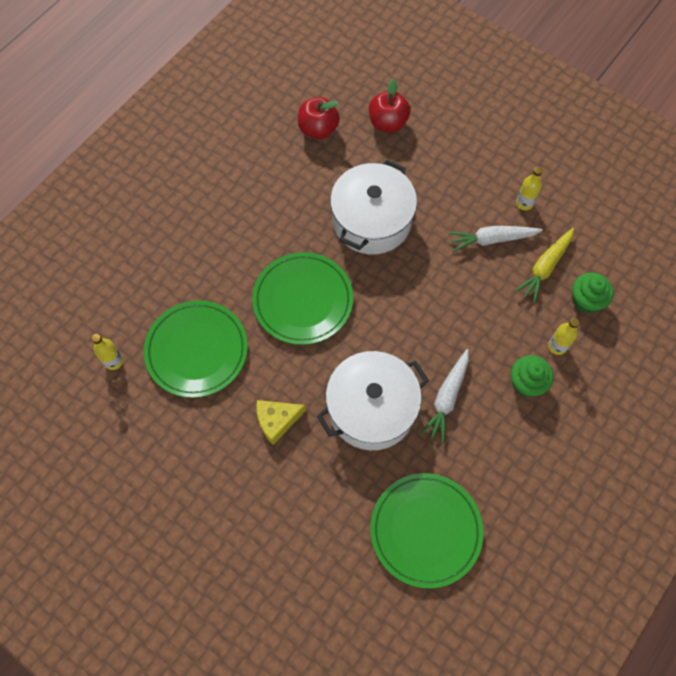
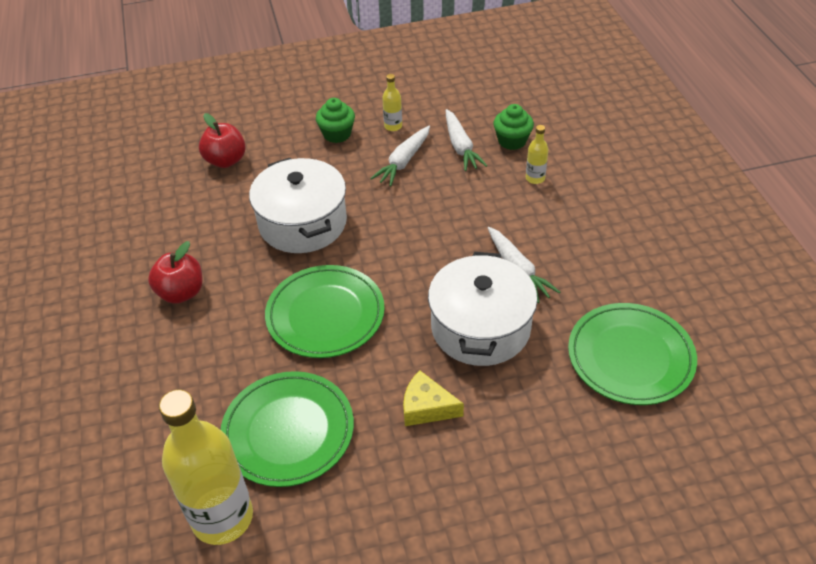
camera: 50 degrees left, 20 degrees down
(114, 361) = (222, 517): yellow bottle -> yellow bottle, size x2.34
(277, 421) = (426, 407): yellow cheese -> yellow cheese turned 90 degrees clockwise
(318, 129) = (174, 206): red apple -> red apple (181, 292)
(526, 383) = (550, 213): green cupcake -> green cupcake (337, 134)
(545, 267) = (460, 147): yellow carrot -> white carrot

